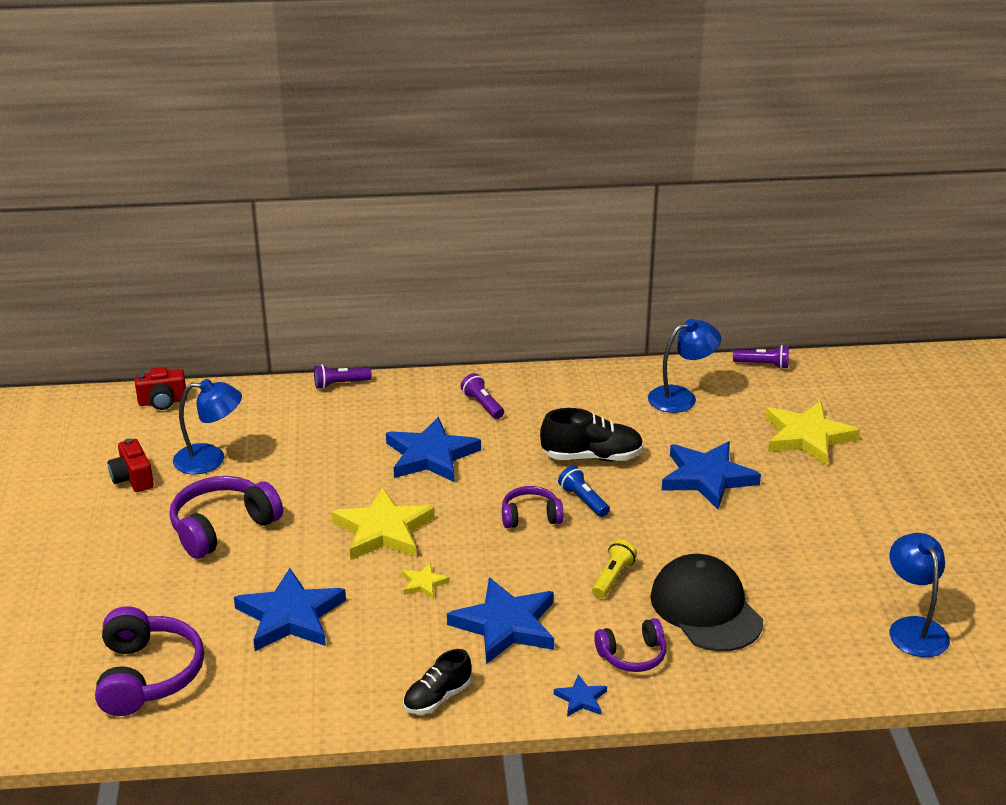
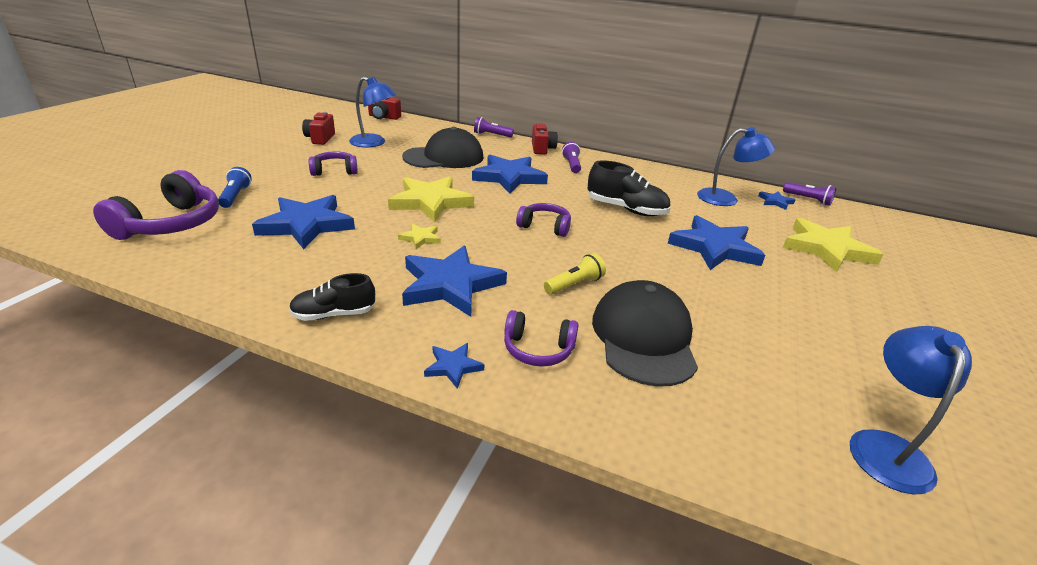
camera: 25 degrees right, 0 degrees up
(222, 527) = (334, 171): purple headphones -> purple headphones, size x0.59
(324, 451) = (444, 157): none -> black cap
(425, 387) = (542, 149): none -> red camera
(583, 500) = (596, 230): blue flashlight -> blue flashlight (235, 196)
(732, 382) = (775, 202): none -> blue star

